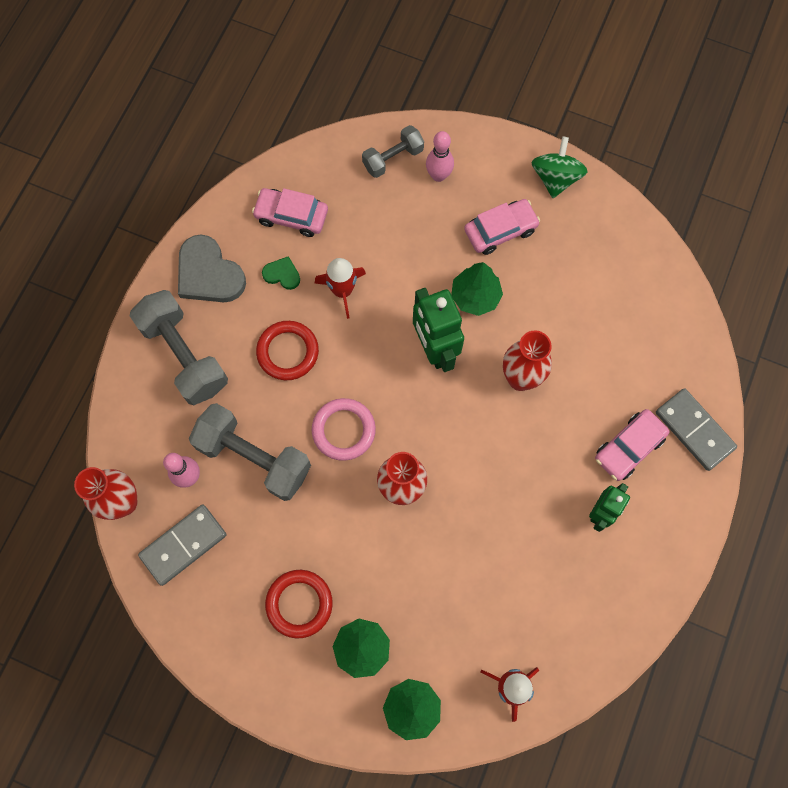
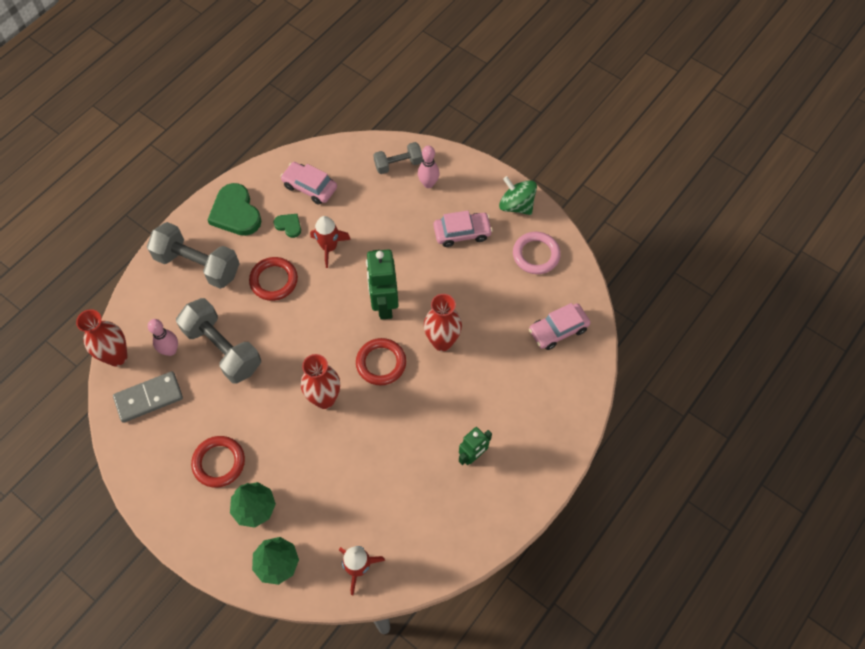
camera: 15 degrees right, 10 degrees down
(184, 355) = (198, 265): grey dumbbell -> grey dumbbell turned 45 degrees counterclockwise
(209, 274) = (235, 213): grey heart -> green heart
(343, 430) = (296, 346): pink ring -> pink ring (536, 255)
(455, 425) = (381, 363): none -> red ring
(475, 296) = (427, 275): green tree -> none
(555, 178) = (516, 205): green spinning top -> green spinning top turned 75 degrees counterclockwise
(629, 447) = (510, 413): pink car -> pink car (558, 330)
(694, 430) = (566, 413): grey domino -> none

